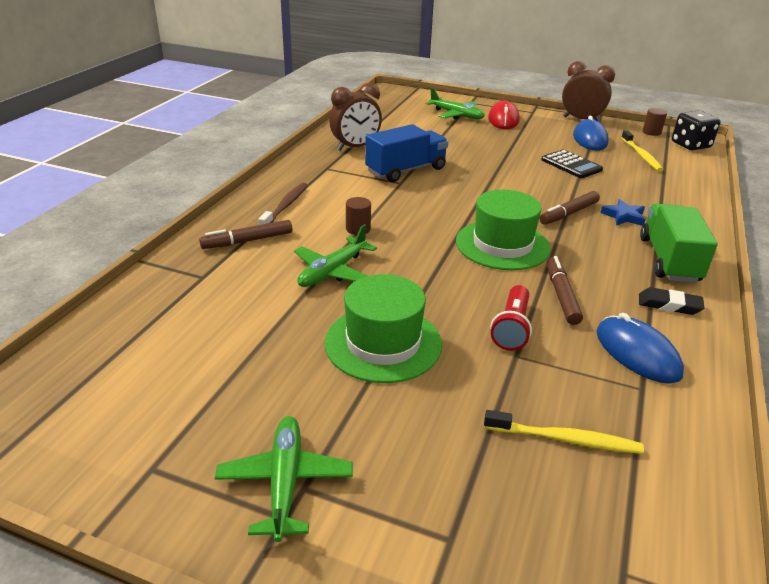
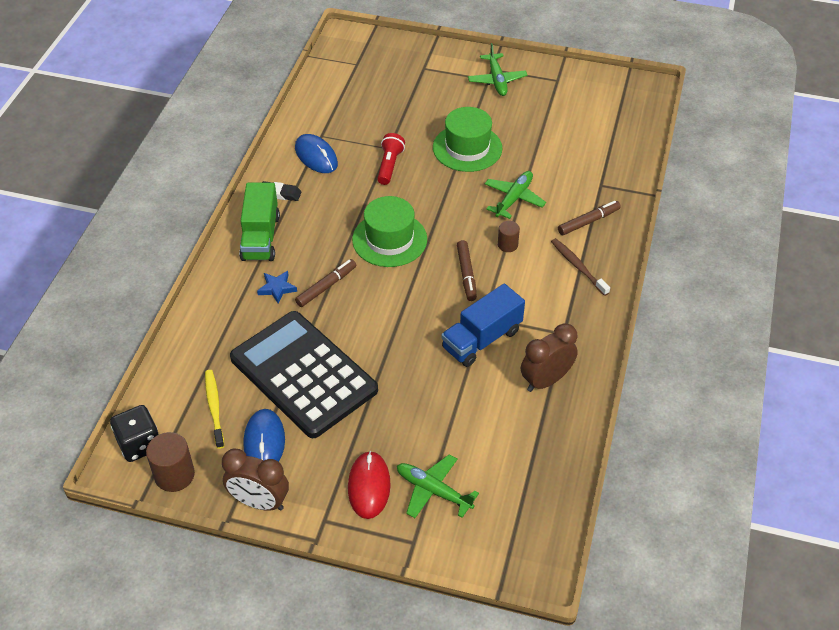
camera: 175 degrees right, 15 degrees up
(285, 206) = (578, 267): brown toothbrush -> brown toothbrush turned 135 degrees clockwise
(561, 295) = (352, 194): brown marker -> brown marker (466, 274)
(564, 439) = (370, 107): yellow toothbrush -> none
(571, 165) = (303, 374): black calculator -> black calculator, size x2.32
(651, 132) = (174, 475): brown cylinder -> brown cylinder, size x1.65

